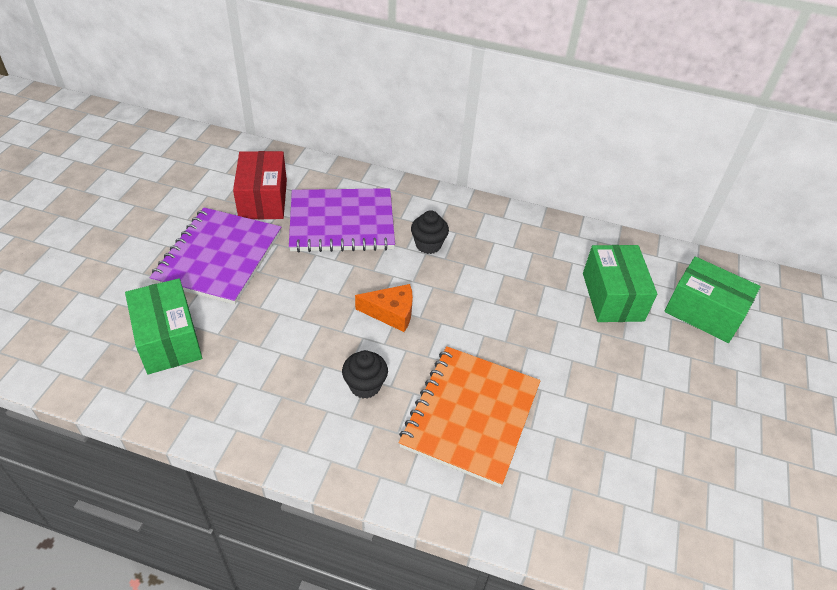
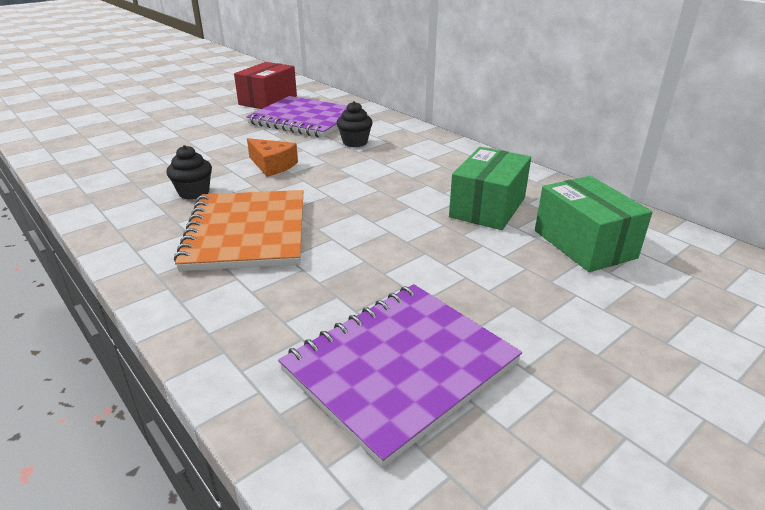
camera: 35 degrees right, 15 degrees down
(169, 339) = (111, 139): green box -> none
(219, 257) = (199, 116): purple notebook -> purple notebook (400, 367)
(470, 415) = (247, 232): orange notebook -> orange notebook turned 60 degrees counterclockwise

